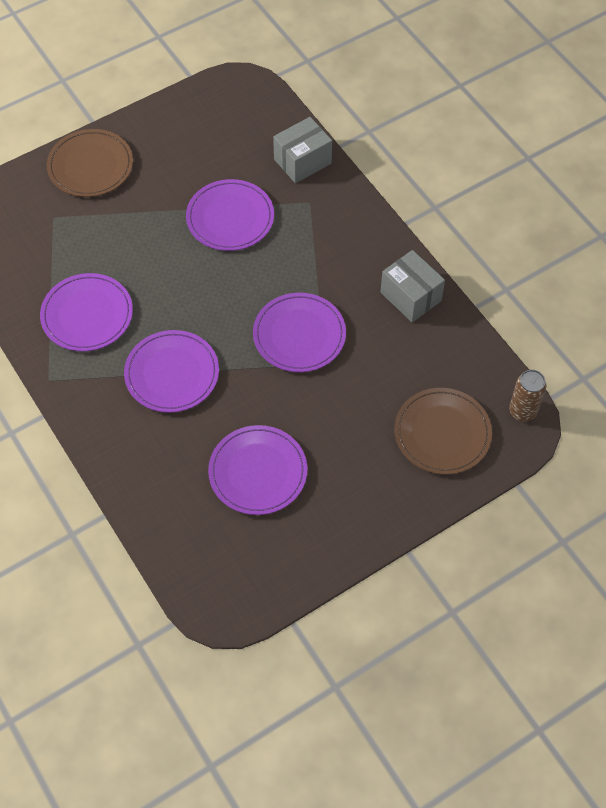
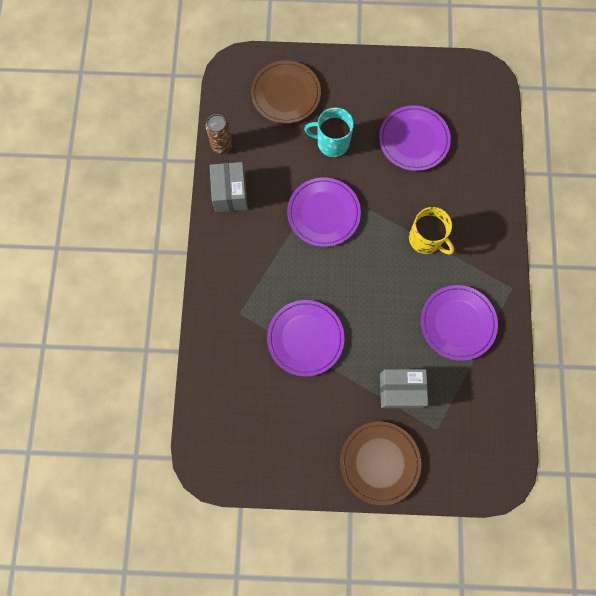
camera: 145 degrees left, 15 degrees up
(172, 373) = (426, 239): purple plate -> yellow mug
(302, 161) = (217, 354): grey box -> grey box (400, 390)
(347, 411) = (332, 143): none -> turquoise mug
(522, 411) = (227, 77): brown can -> brown can (221, 146)

